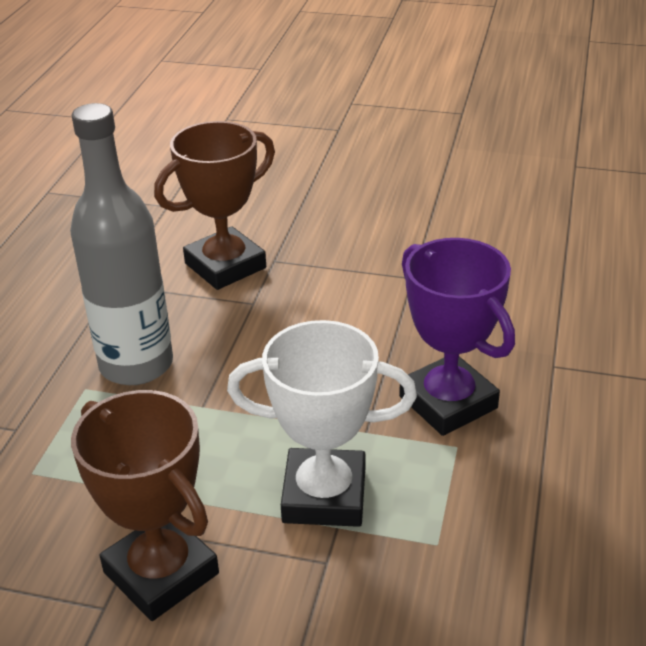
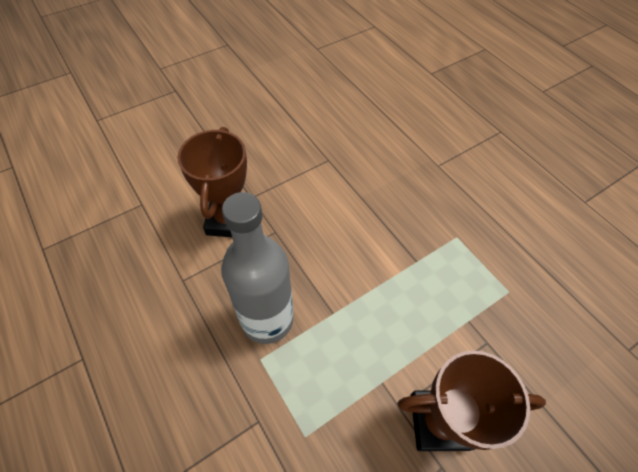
camera: 50 degrees left, 20 degrees up
(324, 496) = (445, 310): white trophy -> none
(448, 402) = (426, 217): purple trophy -> none

